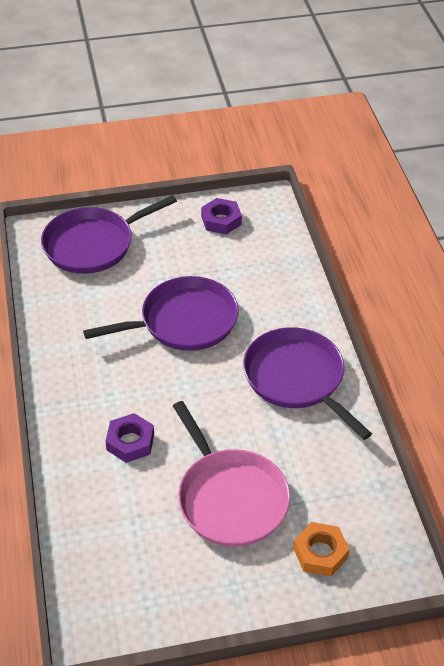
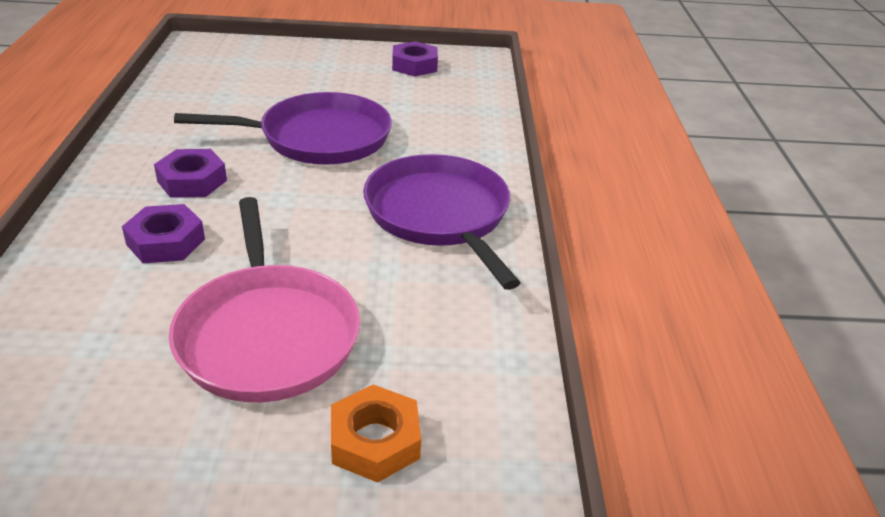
camera: 10 degrees right, 10 degrees down
(93, 244) = (253, 62): purple pan -> none
(117, 384) = (192, 181): none -> purple nut

